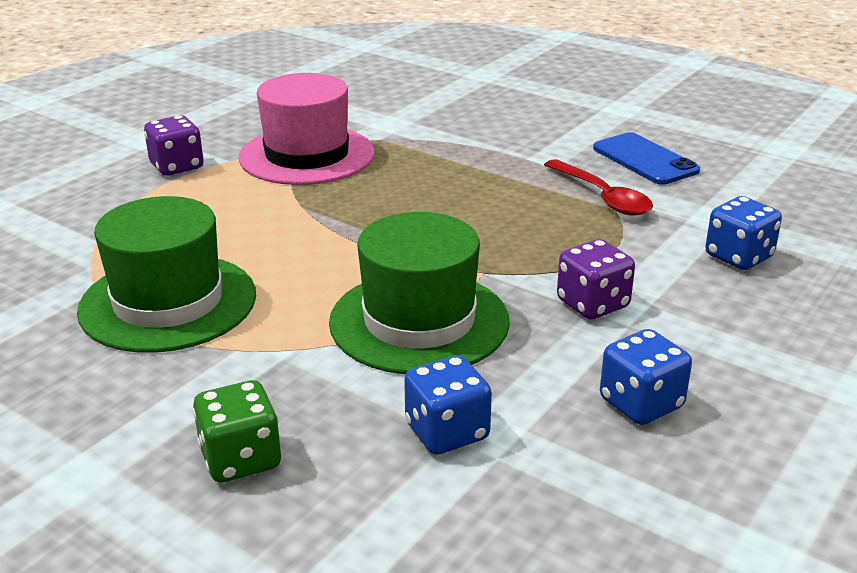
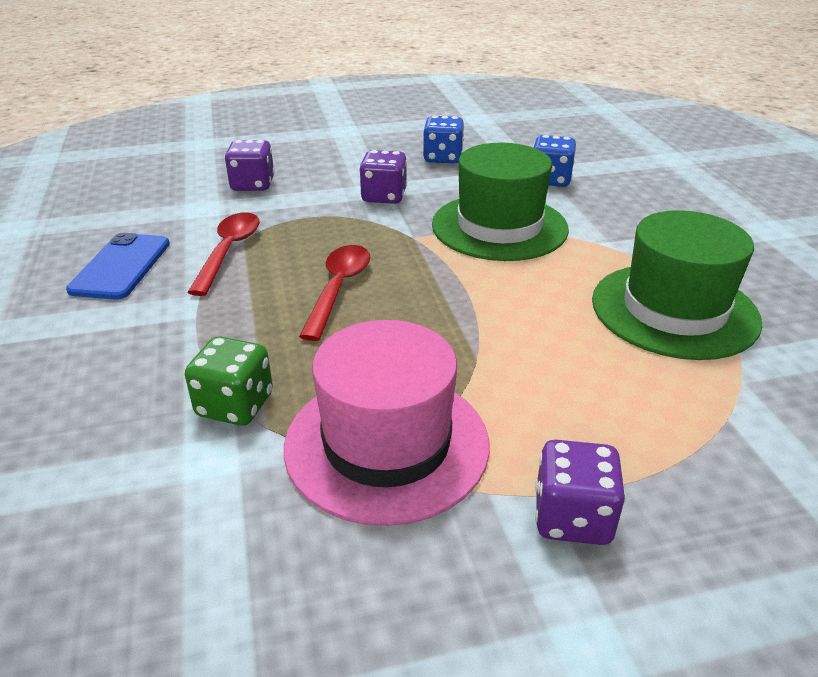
camera: 140 degrees left, 5 degrees up
(241, 459) = (669, 206): green dice -> green dice (235, 405)
(467, 207) = (338, 289): none -> red spoon
(738, 257) = (252, 185): blue dice -> purple dice

